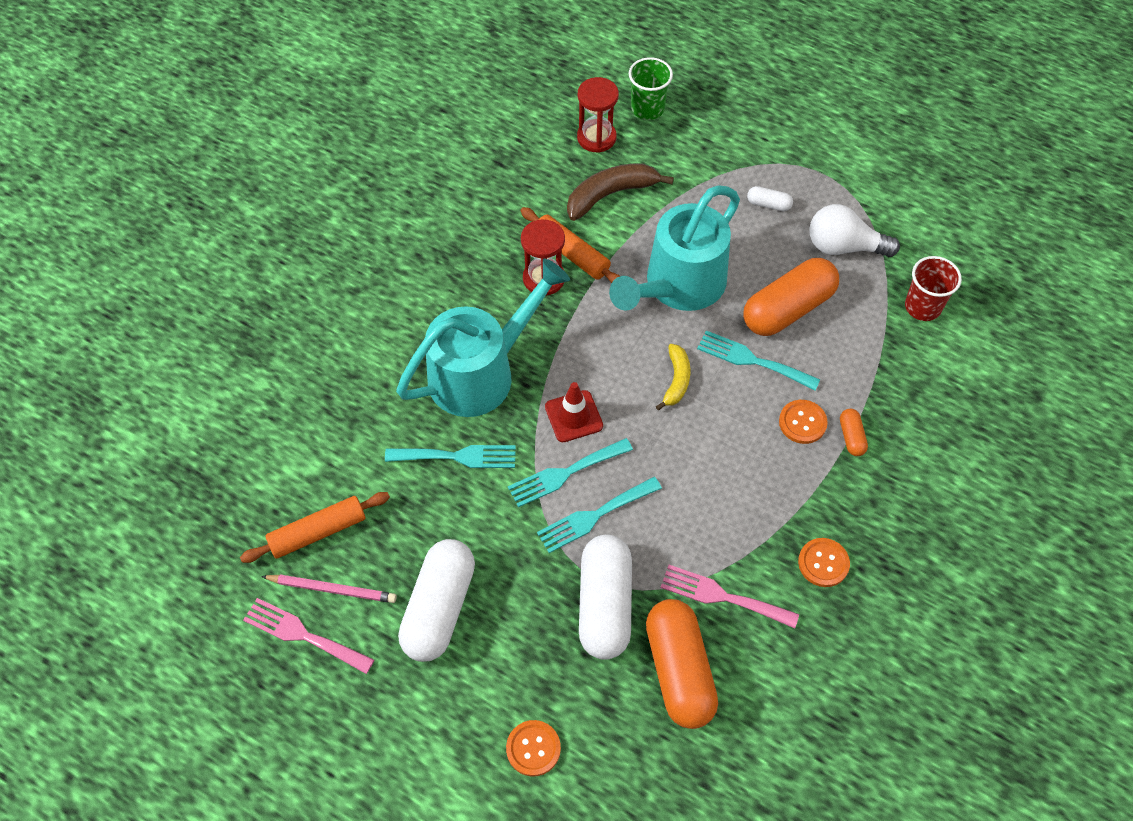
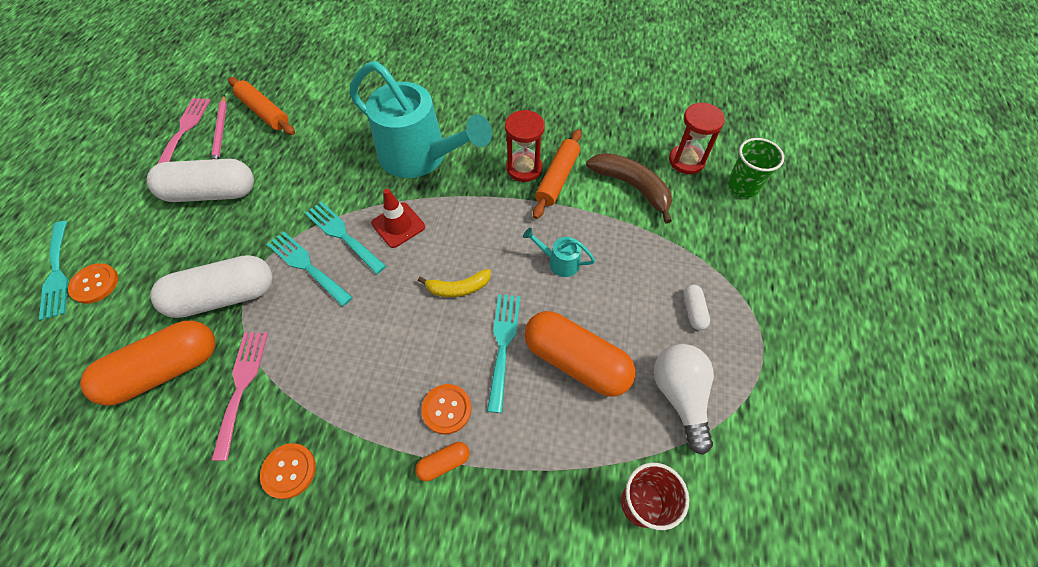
camera: 70 degrees right, 0 degrees up
(457, 456) = (342, 165): turquoise fork -> turquoise fork (57, 273)
(677, 287) = (559, 262): turquoise watering can -> turquoise watering can, size x0.40

